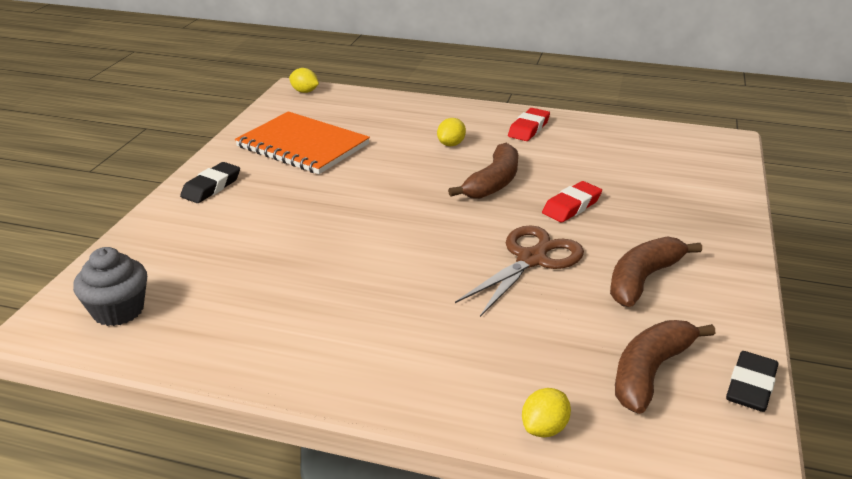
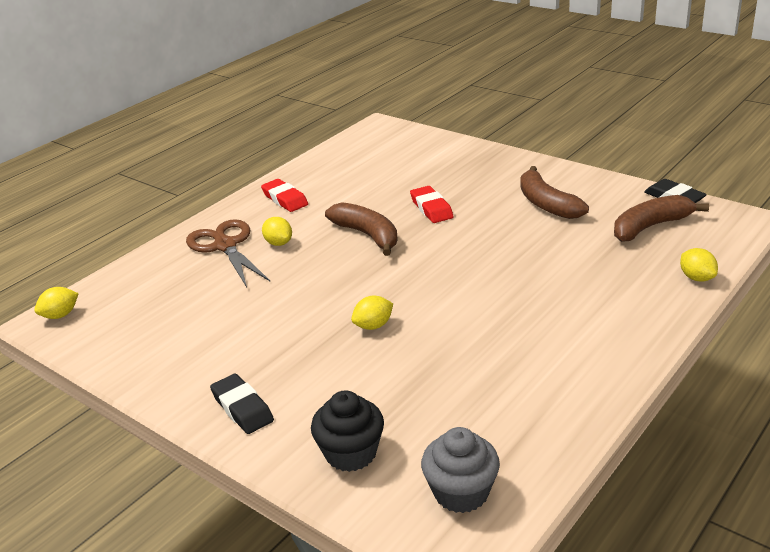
camera: 65 degrees left, 0 degrees up
(163, 246) = (351, 453): none -> black cupcake
(303, 145) = (200, 332): orange notebook -> none
(342, 219) = (373, 326): none -> yellow lemon
(531, 260) = (498, 242): brown scissors -> brown scissors (225, 246)
(650, 372) = (650, 227): brown banana -> brown banana turned 90 degrees clockwise

